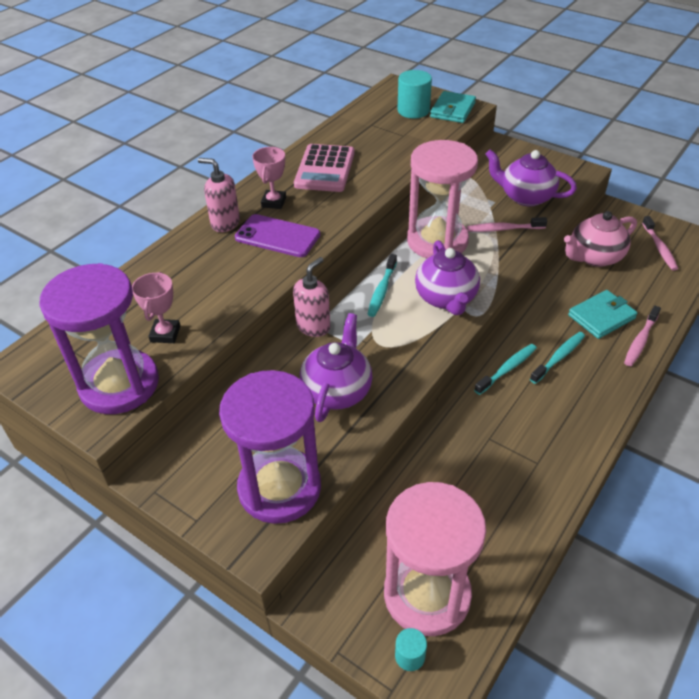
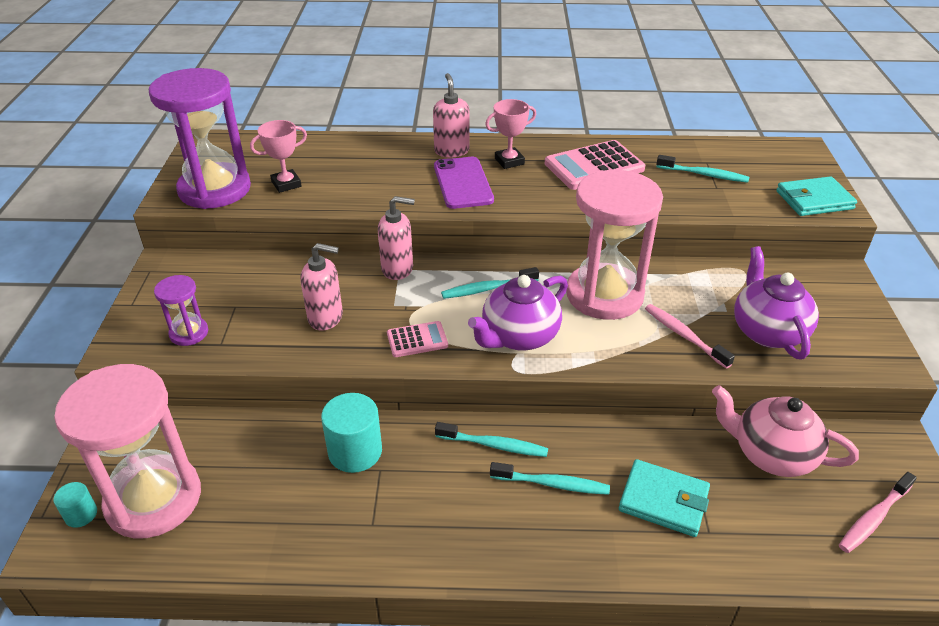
camera: 55 degrees right, 5 degrees down
(279, 488) = (189, 333): purple hourglass -> purple hourglass, size x0.47
(337, 391) = (326, 317): purple teapot -> pink soap dispenser
(384, 132) = (704, 175): none -> turquoise toothbrush
(407, 350) = (417, 340): none -> pink calculator
(413, 110) = (772, 176): turquoise cylinder -> turquoise cylinder (355, 451)
(640, 341) = (657, 557): pink toothbrush -> none

